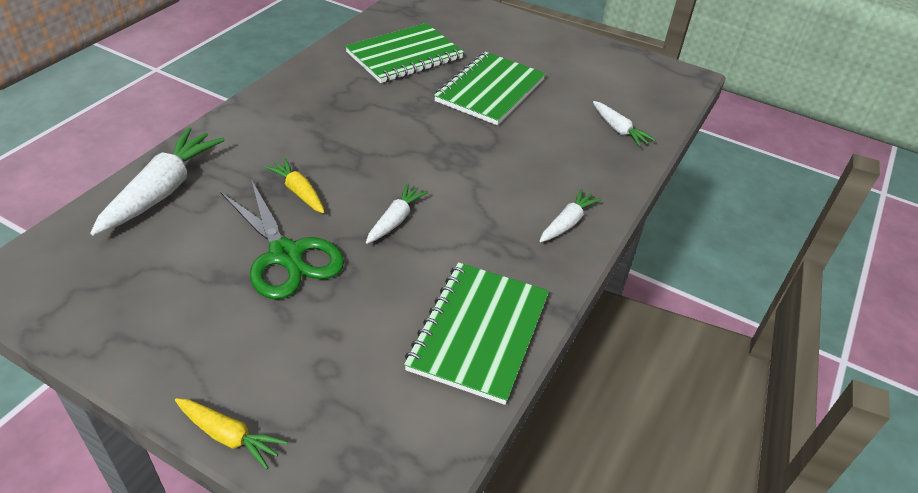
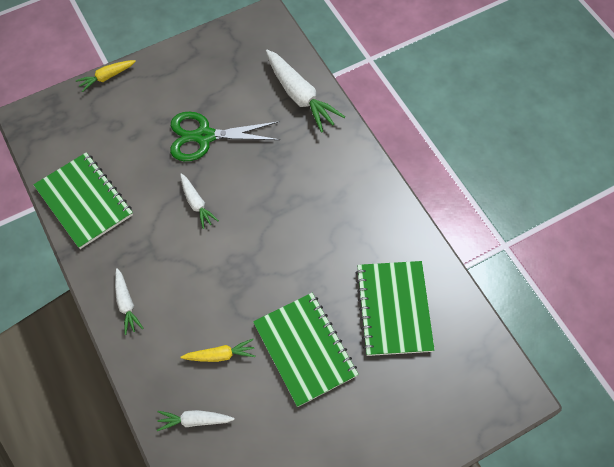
camera: 125 degrees right, 20 degrees up
(298, 192) = (256, 163): yellow carrot -> yellow carrot (220, 355)

